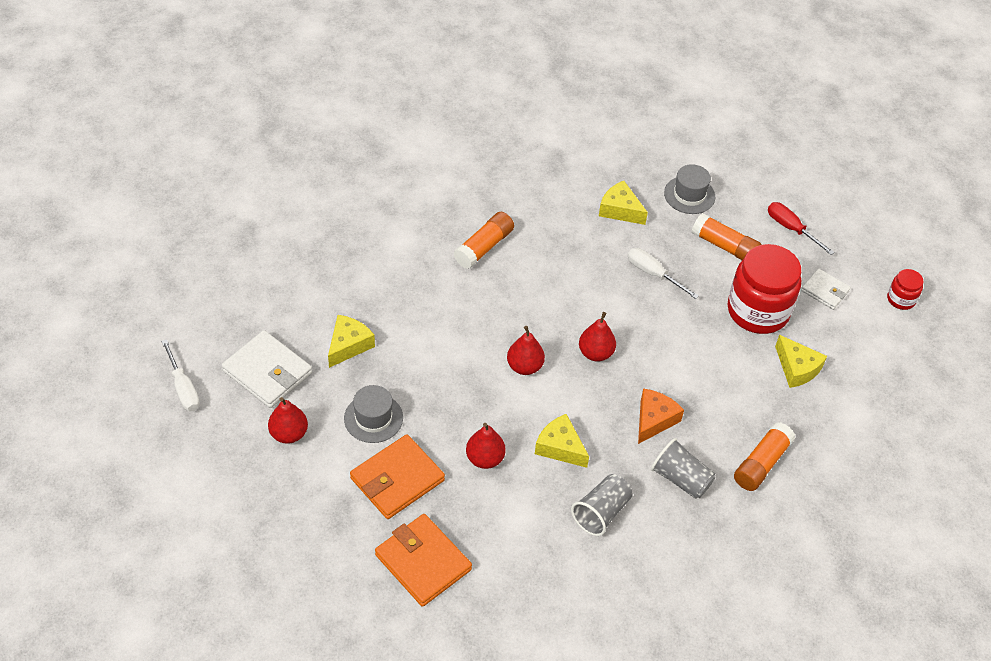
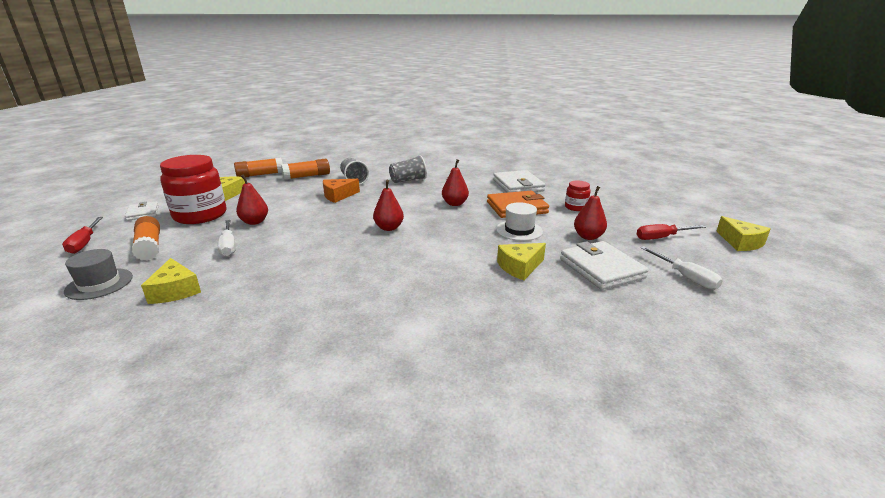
camera: 150 degrees left, 25 degrees down
(183, 388) = (685, 277): white screwdriver -> white screwdriver turned 150 degrees clockwise
(200, 465) = (662, 237): none -> red screwdriver
(373, 418) = (519, 230): grey hat -> white hat
(423, 562) = (518, 185): orange wallet -> white wallet
(484, 247) = (337, 299): orange glue stick -> orange glue stick (260, 175)
(560, 447) = (405, 198): yellow cheese -> yellow cheese (740, 242)
(595, 353) = (333, 223): red pear -> red pear (254, 222)
(901, 299) = (113, 201): red jar -> red jar (576, 207)

